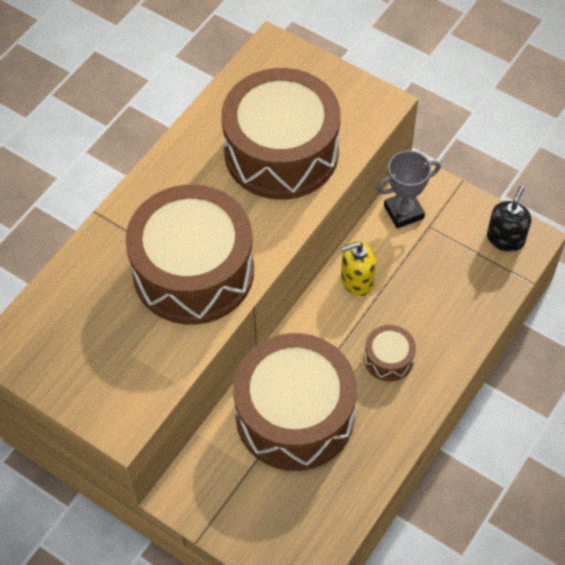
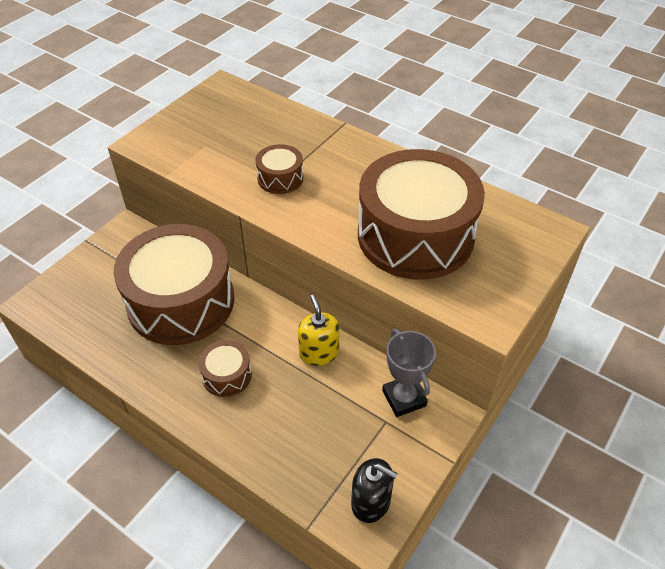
camera: 90 degrees right, 10 degrees down
(193, 271) = (280, 178): brown drum -> brown drum, size x0.43

